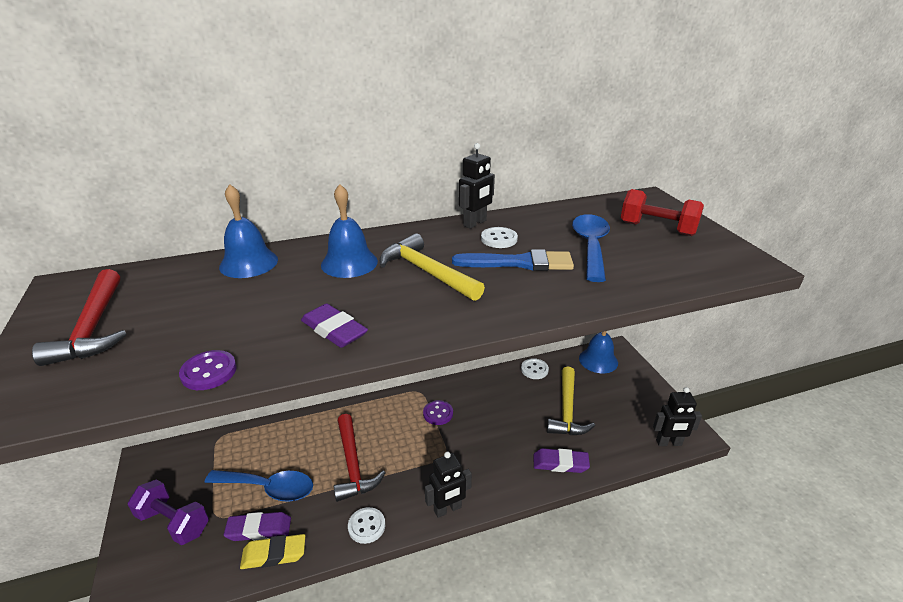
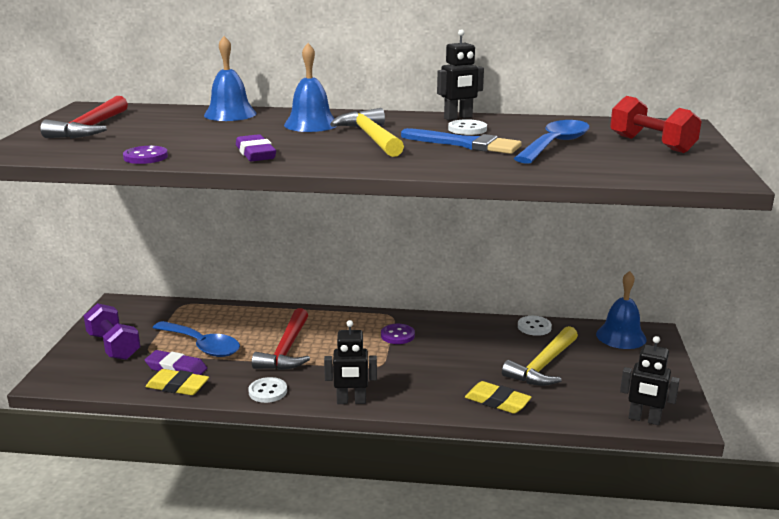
camera: 25 degrees right, 10 degrees down
(560, 463) = (497, 402): purple eraser -> yellow eraser

